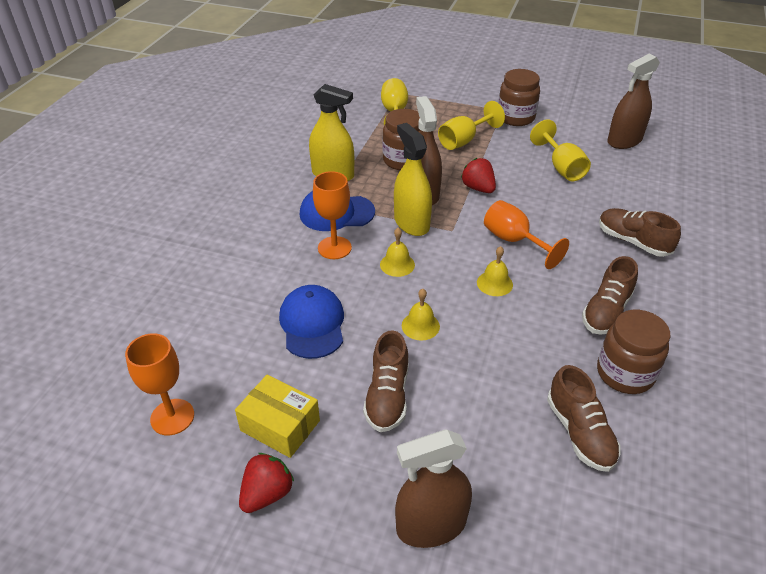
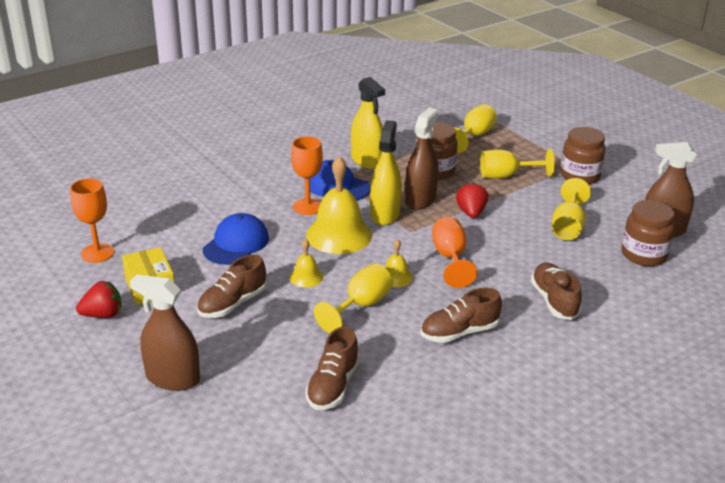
camera: 35 degrees right, 10 degrees down
(397, 264) = (339, 235): yellow bell -> yellow bell, size x2.08
(502, 330) = (360, 306): none -> yellow goblet
(625, 373) = (417, 373): brown jar -> brown jar (643, 255)

